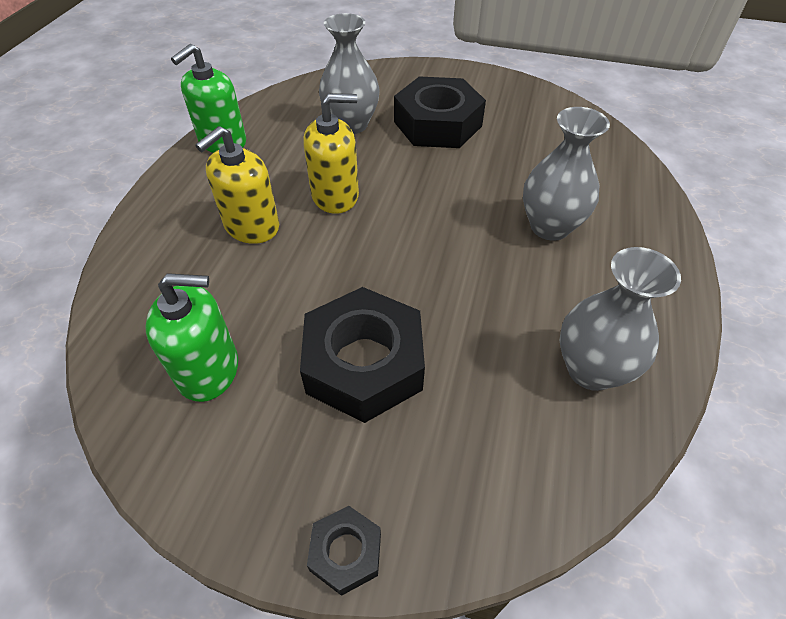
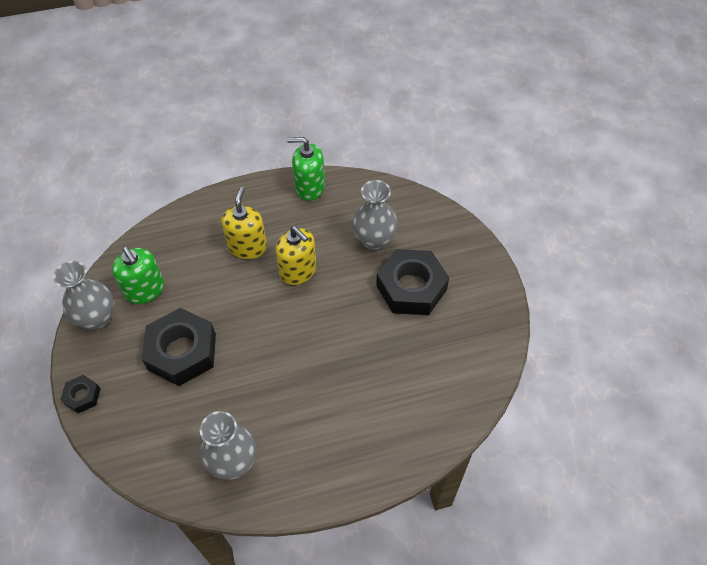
camera: 60 degrees right, 5 degrees up
(251, 226) = (247, 247): yellow soap dispenser -> yellow soap dispenser turned 90 degrees clockwise
(549, 227) = (343, 399): grey vase -> grey vase (97, 318)

